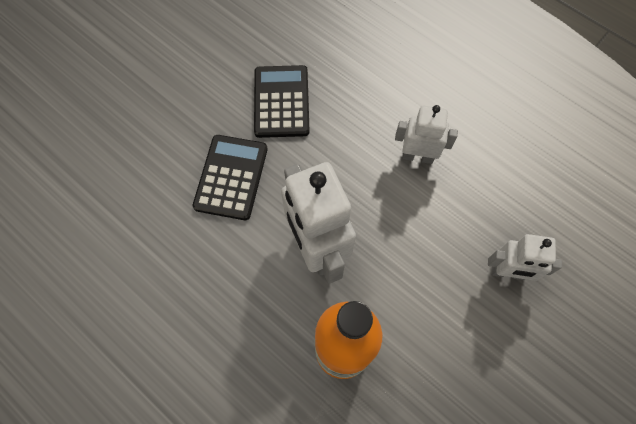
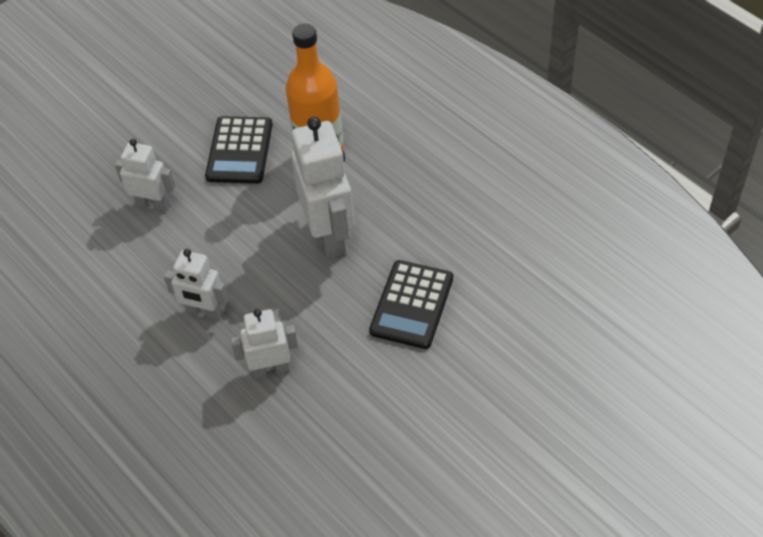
camera: 170 degrees left, 15 degrees down
(281, 102) = (347, 384): black calculator -> black calculator (239, 151)
(347, 109) = (270, 369): none -> white robot

